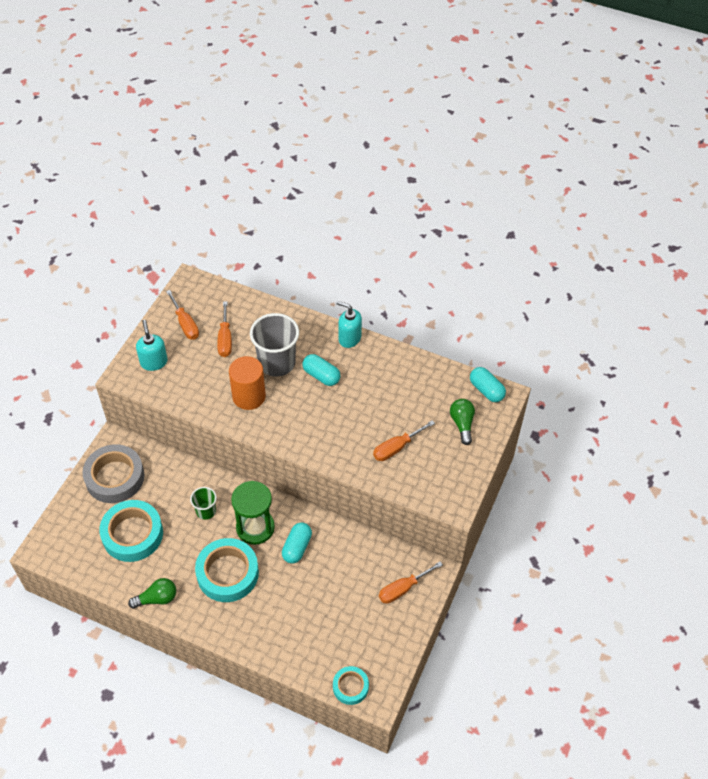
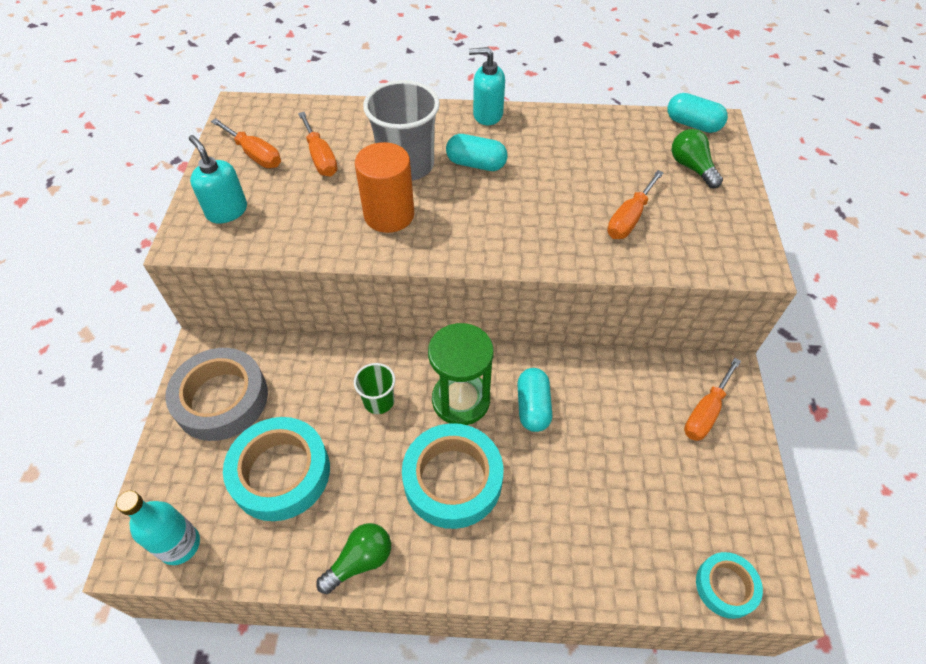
camera: 20 degrees left, 0 degrees up
(65, 554) = (180, 545): none -> turquoise bottle

